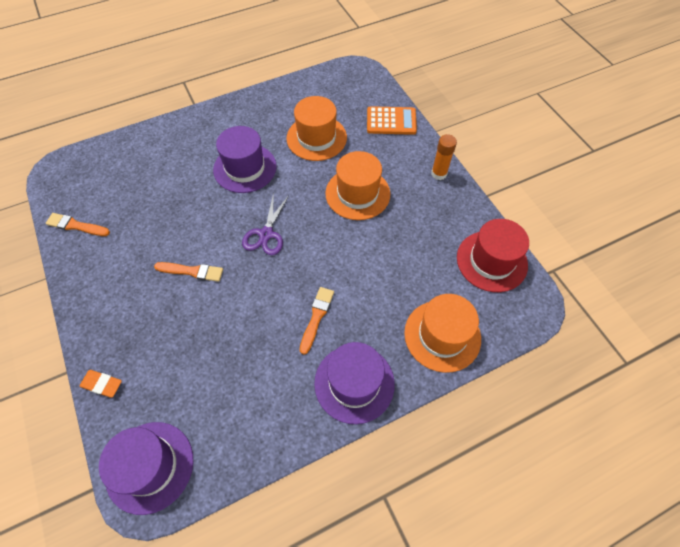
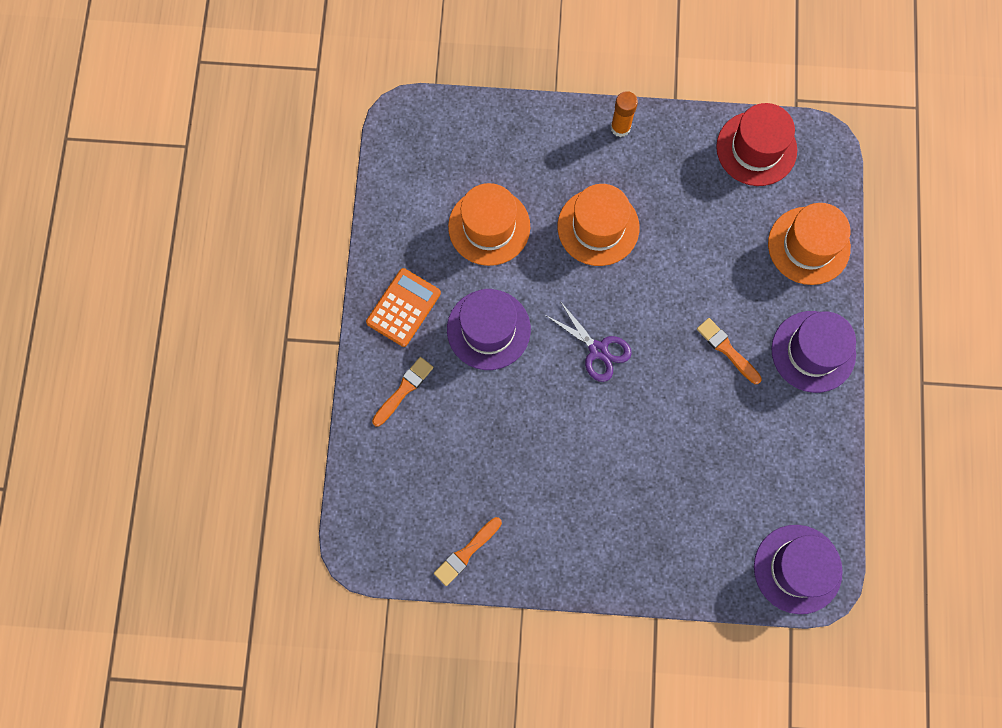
camera: 60 degrees left, 15 degrees up
(102, 384) = (691, 586): orange eraser -> none
(192, 271) = (603, 448): orange brush -> orange brush (404, 390)
(391, 121) = (513, 130): orange calculator -> orange calculator (403, 307)

